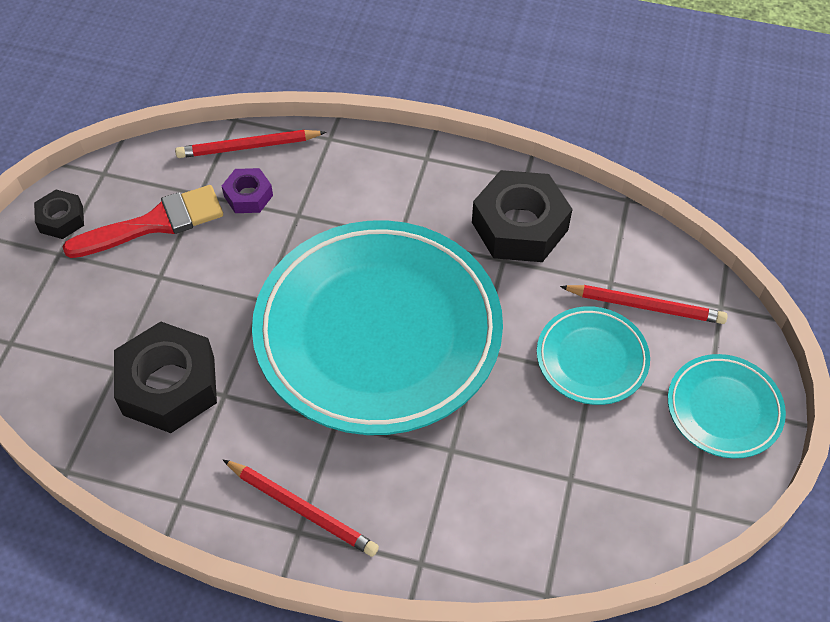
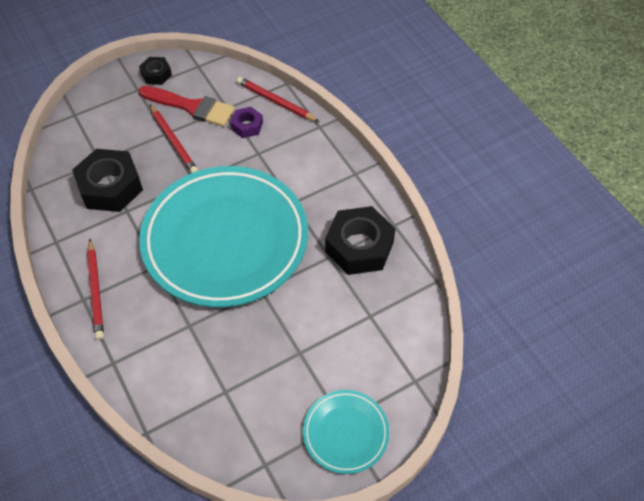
camera: 45 degrees right, 0 degrees up
(591, 359) = (310, 344): turquoise plate -> none
(645, 306) = (373, 344): red pencil -> red pencil (173, 141)

